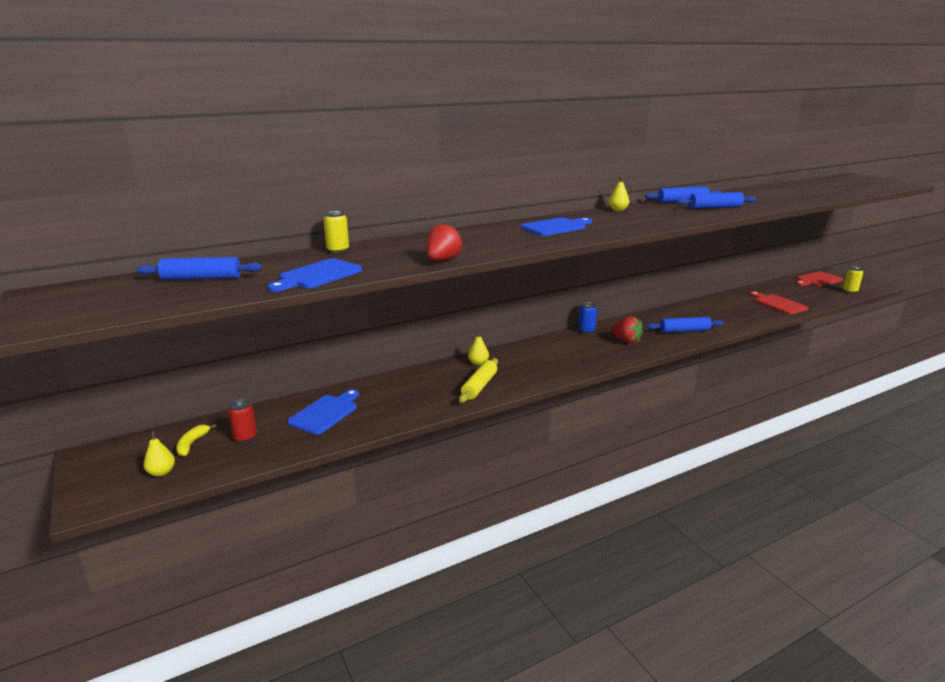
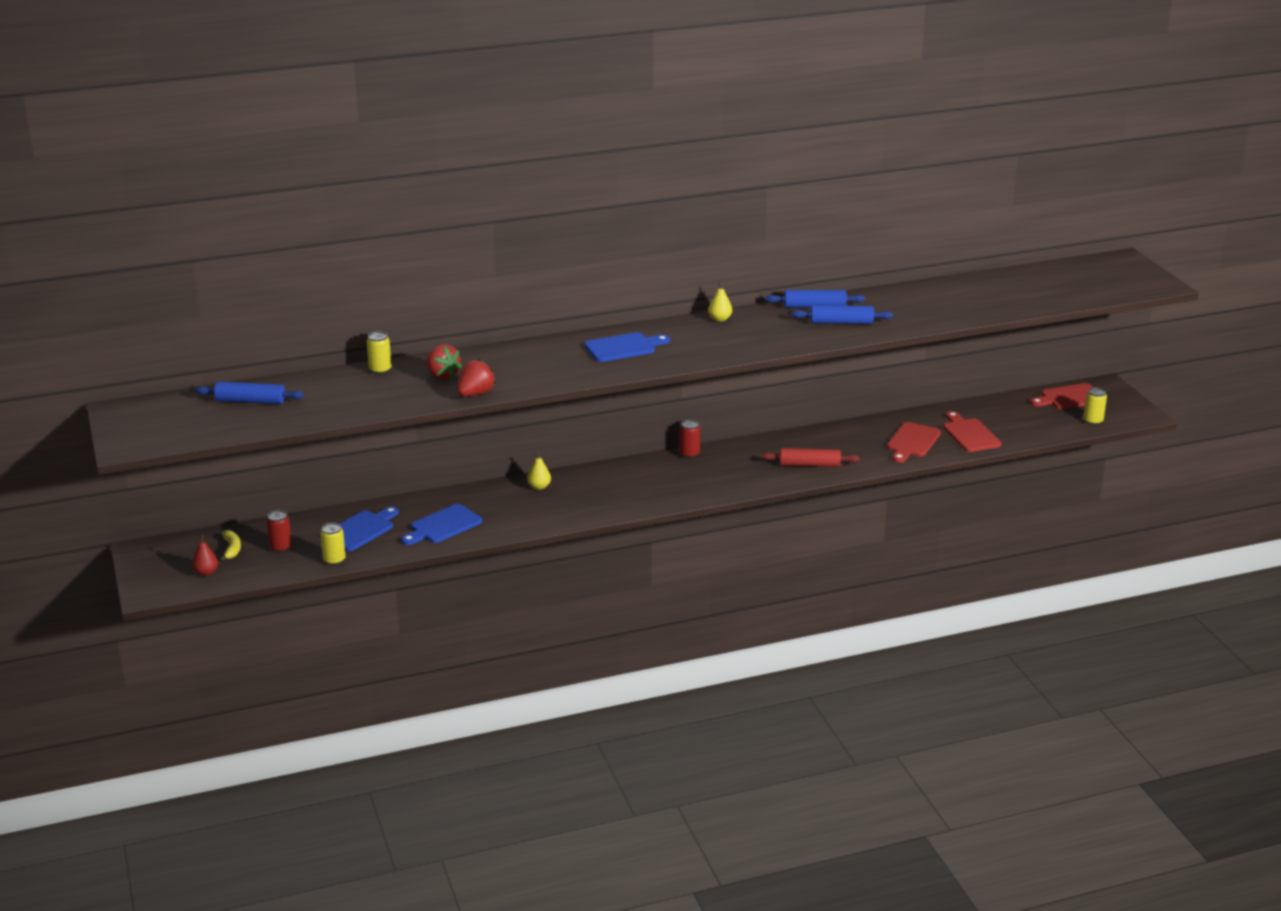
camera: 10 degrees right, 5 degrees up
(161, 472) = (206, 572): yellow pear -> red pear
(192, 444) = (232, 549): yellow banana -> yellow banana turned 150 degrees clockwise
(303, 445) = (334, 560): none -> yellow can
(317, 275) = (353, 405): blue cutting board -> blue cutting board (443, 526)
(479, 386) = (527, 515): yellow rolling pin -> none
(586, 330) = (689, 454): blue can -> red can
(626, 341) = (727, 472): red strawberry -> red strawberry (442, 375)
(684, 331) = (809, 465): blue rolling pin -> red rolling pin
(743, 311) = (912, 442): none -> red cutting board

